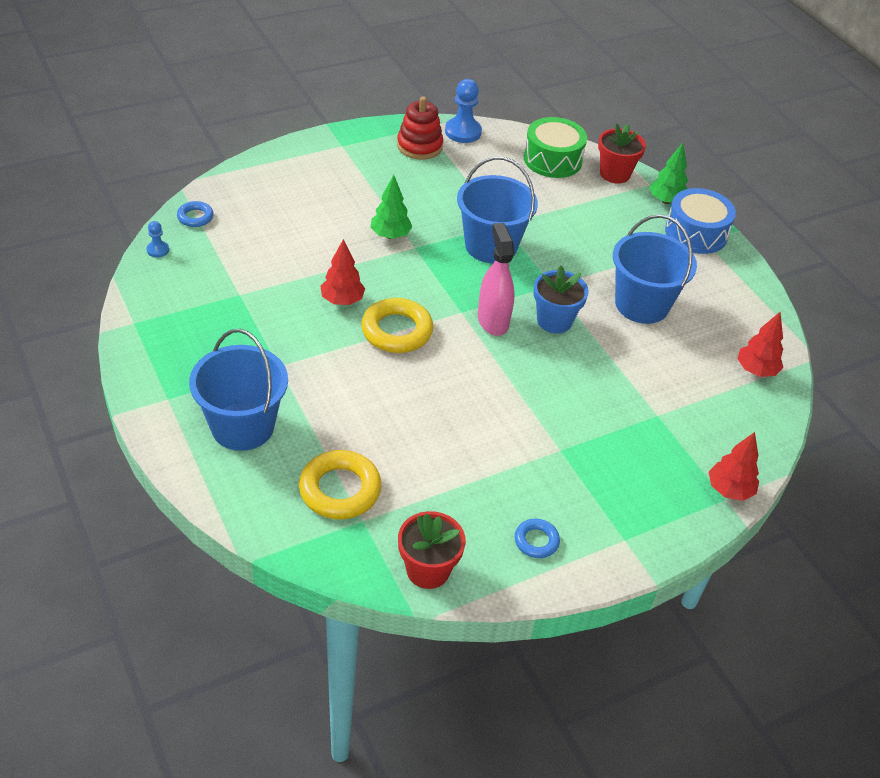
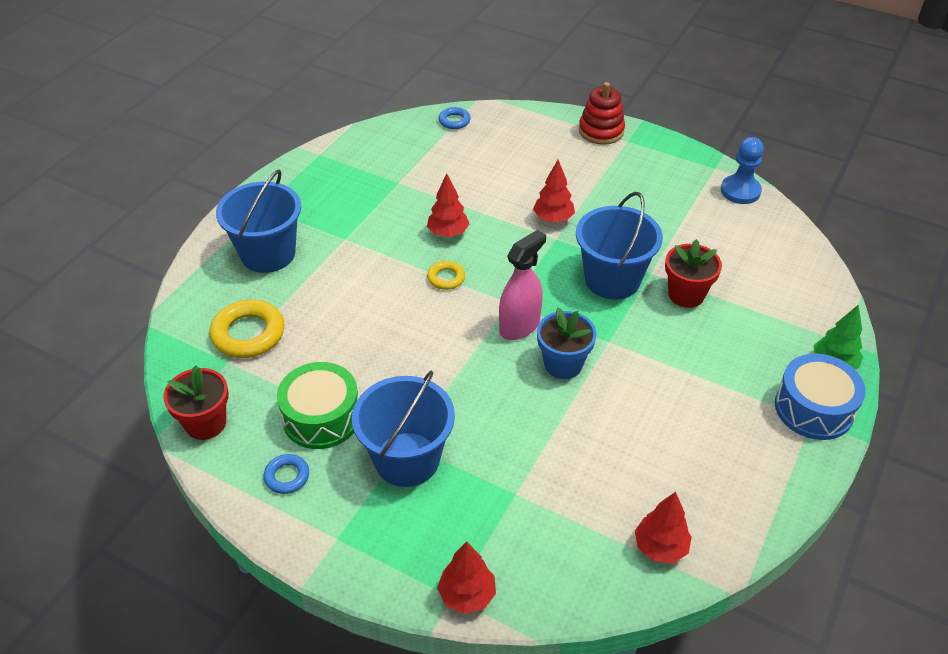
camera: 60 degrees right, 0 degrees up
(158, 250) = (401, 124): blue pawn -> none
(390, 235) = (553, 219): green tree -> red tree
(397, 331) = (446, 278): yellow ring -> yellow ring, size x0.54
(419, 146) = (685, 178): red stacking toy -> red stacking toy (601, 131)
(552, 159) = (782, 260): green drum -> green drum (321, 417)
(615, 174) = (822, 310): red flower pot -> red flower pot (686, 294)
(641, 304) = (655, 414): blue bucket -> blue bucket (407, 459)

